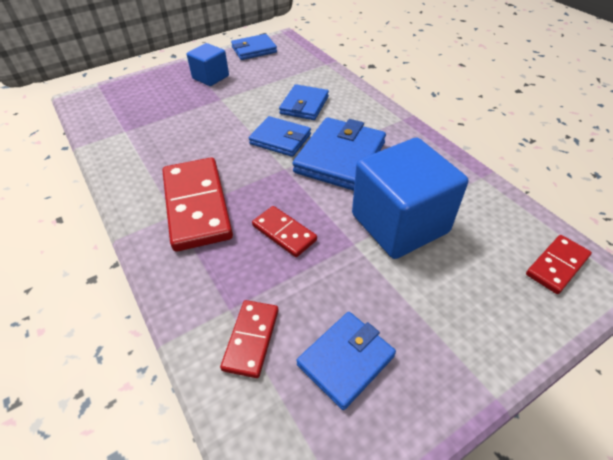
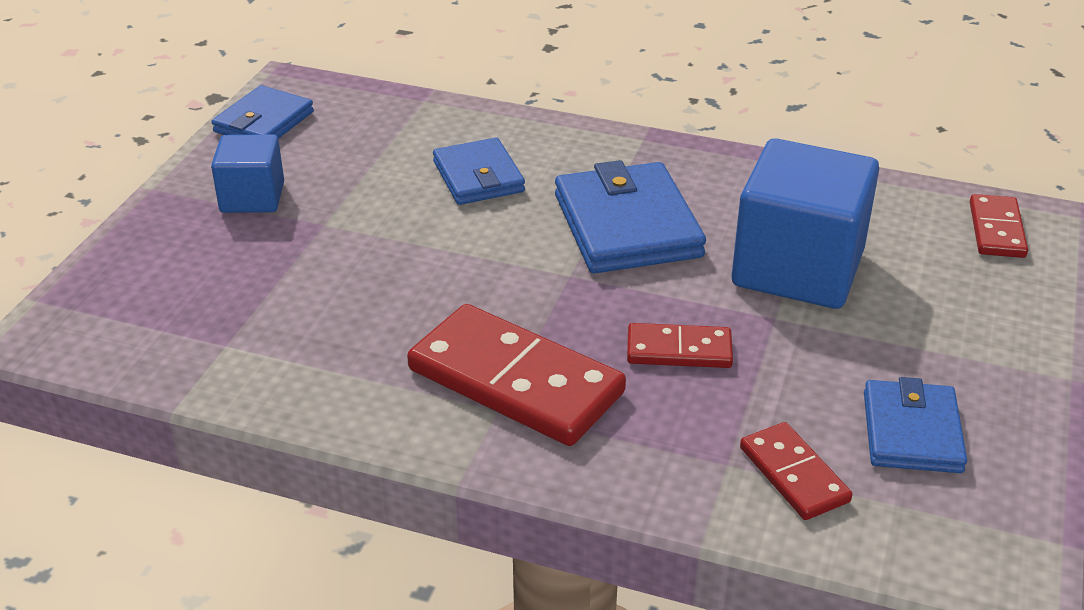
camera: 40 degrees left, 10 degrees down
(280, 139) = (510, 240): blue wallet -> none

